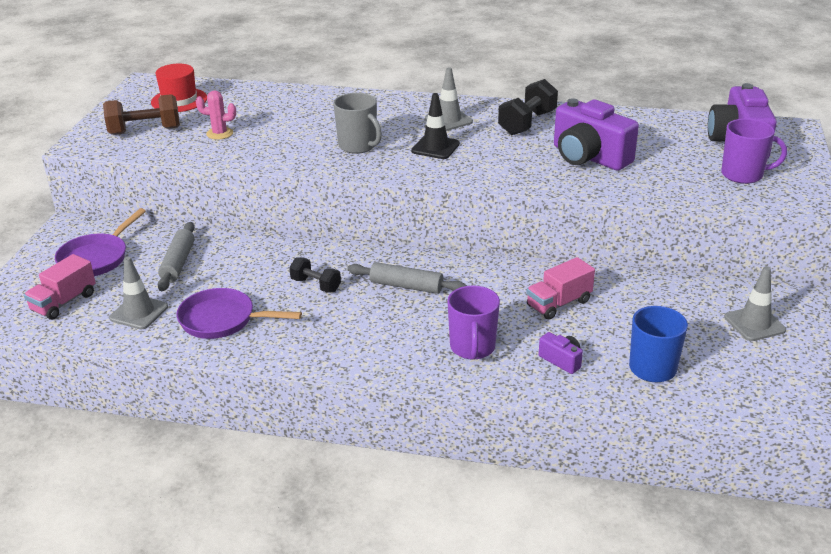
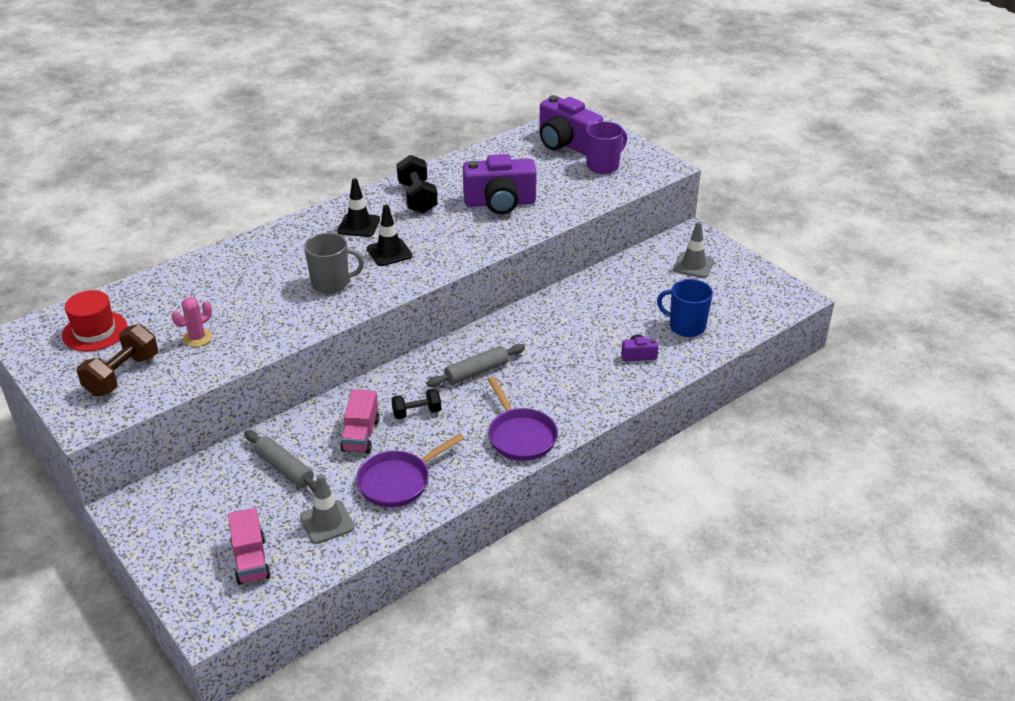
camera: 50 degrees left, 5 degrees up
(96, 258) = (207, 512): purple pan -> purple pan (520, 436)
(448, 120) = (359, 225): grey traffic cone -> black traffic cone
(472, 347) = (581, 383): purple mug -> none
(558, 303) = (582, 321): pink truck -> pink truck (360, 435)

